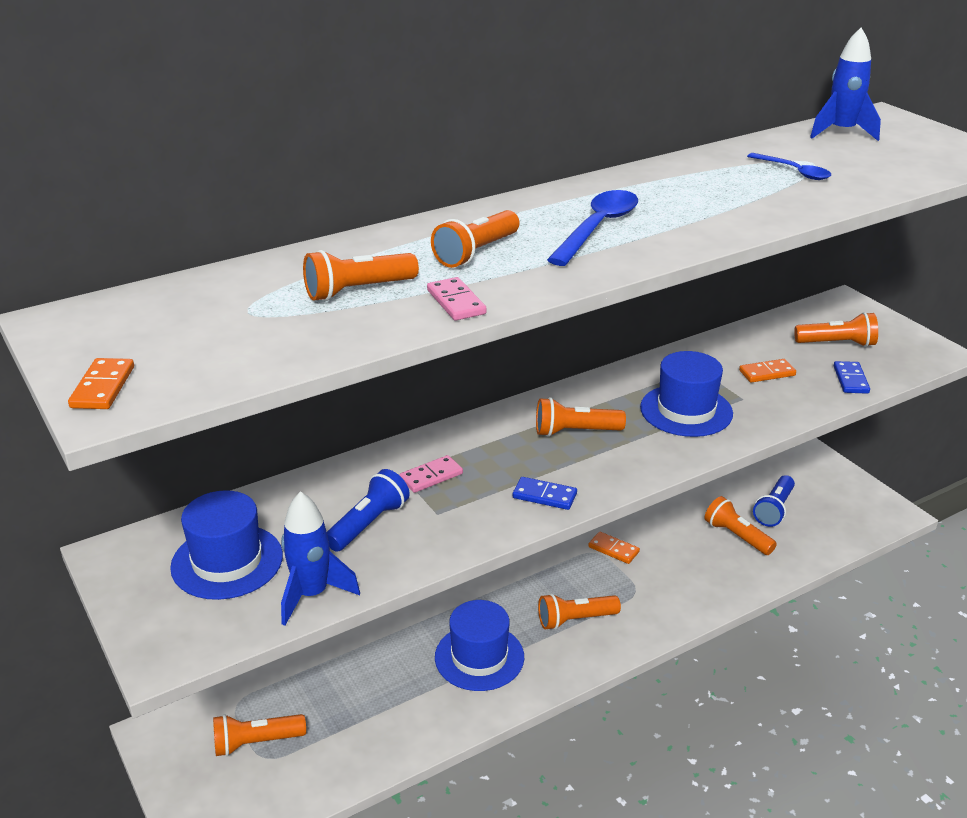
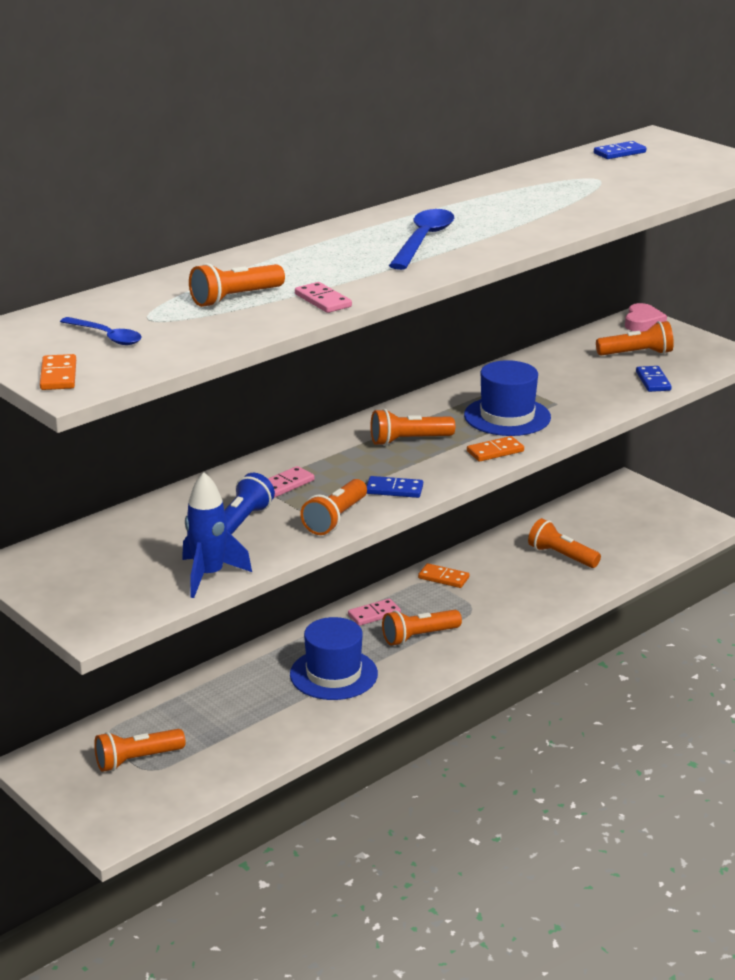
camera: 10 degrees left, 5 degrees down
(227, 561) = (121, 560): blue hat -> none
(476, 253) = (324, 265): orange flashlight -> orange flashlight (335, 519)
(536, 586) = (374, 614): none -> pink domino
(767, 373) = (576, 382): orange domino -> orange domino (495, 451)
(774, 509) = (594, 531): blue flashlight -> none
(793, 172) = (583, 187): blue spoon -> blue spoon (106, 336)
(841, 132) = (619, 153): blue rocket -> blue domino
(848, 306) = (642, 322): none -> pink heart

